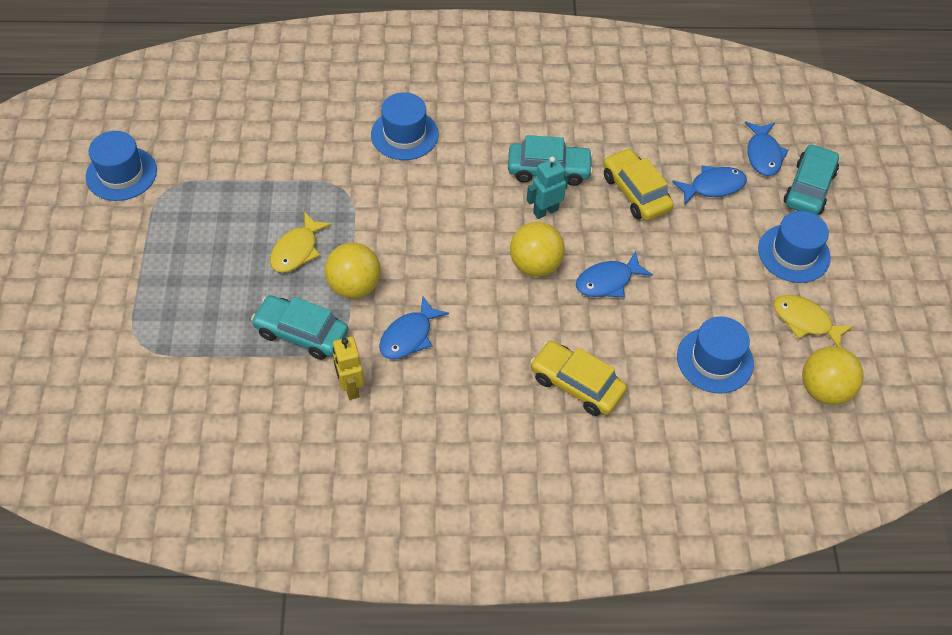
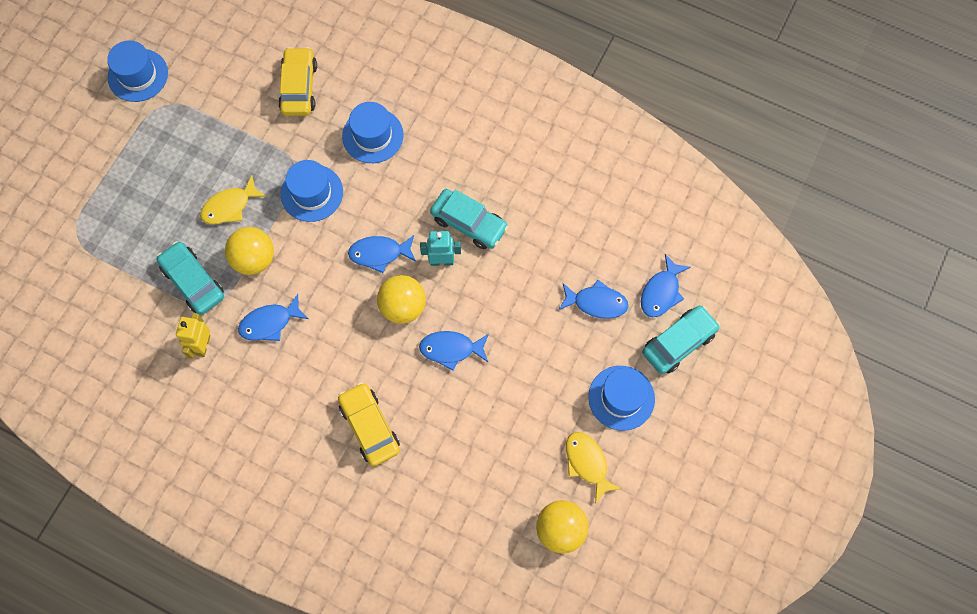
camera: 30 degrees right, 15 degrees up
(480, 229) = (379, 253): none -> blue fish
(635, 192) = (527, 278): yellow car -> yellow car (299, 87)
(715, 360) = (490, 460): blue hat -> blue hat (312, 193)

